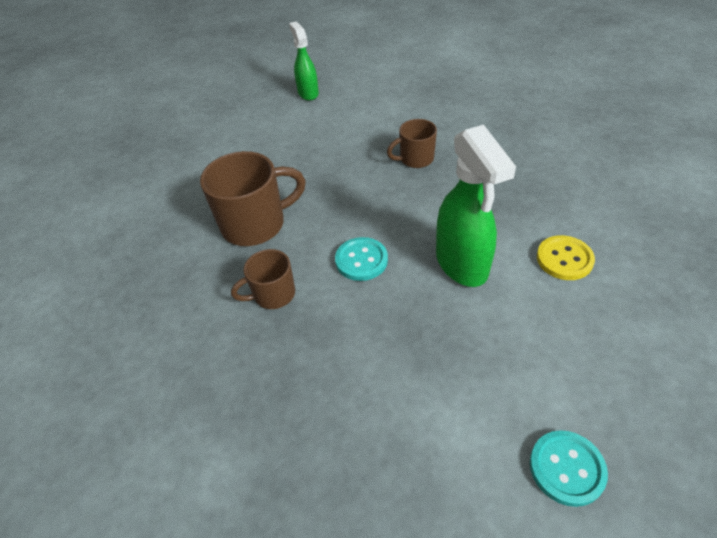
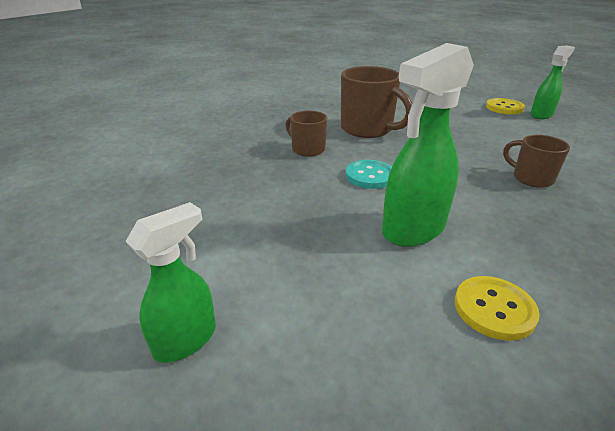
camera: 65 degrees right, 15 degrees down
(276, 106) = (504, 108): none -> yellow button
(566, 468) = (186, 339): turquoise button -> green spray bottle

